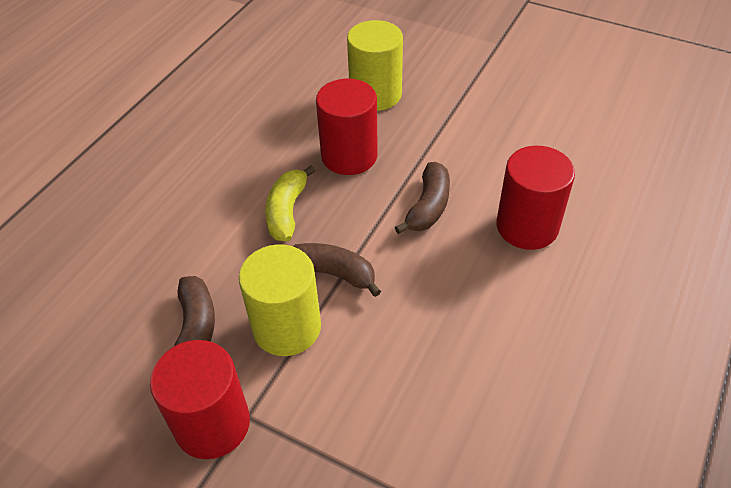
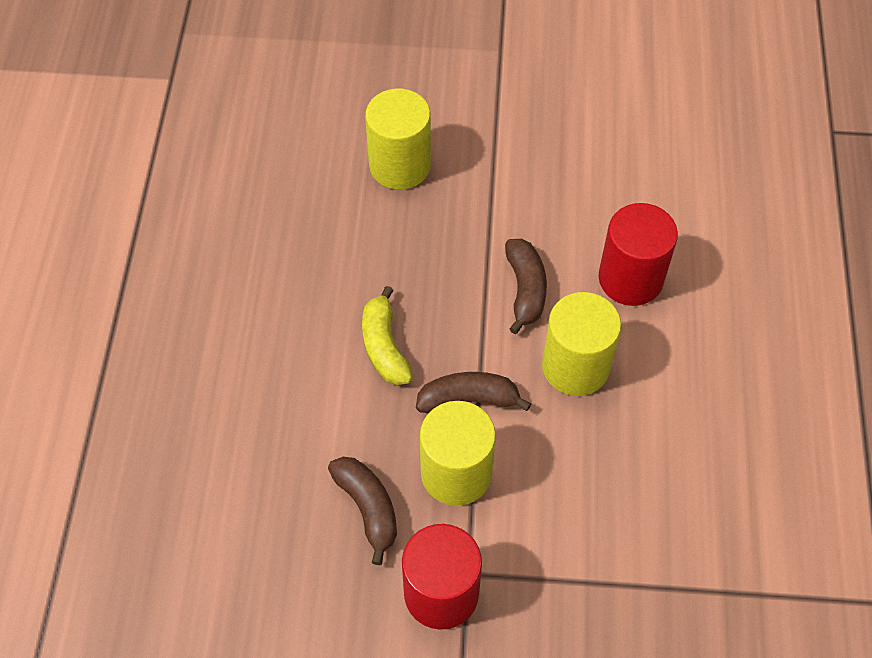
camera: 25 degrees left, 10 degrees up
(349, 156) = (413, 256): red cylinder -> none
(441, 278) = (575, 366): none -> yellow cylinder

